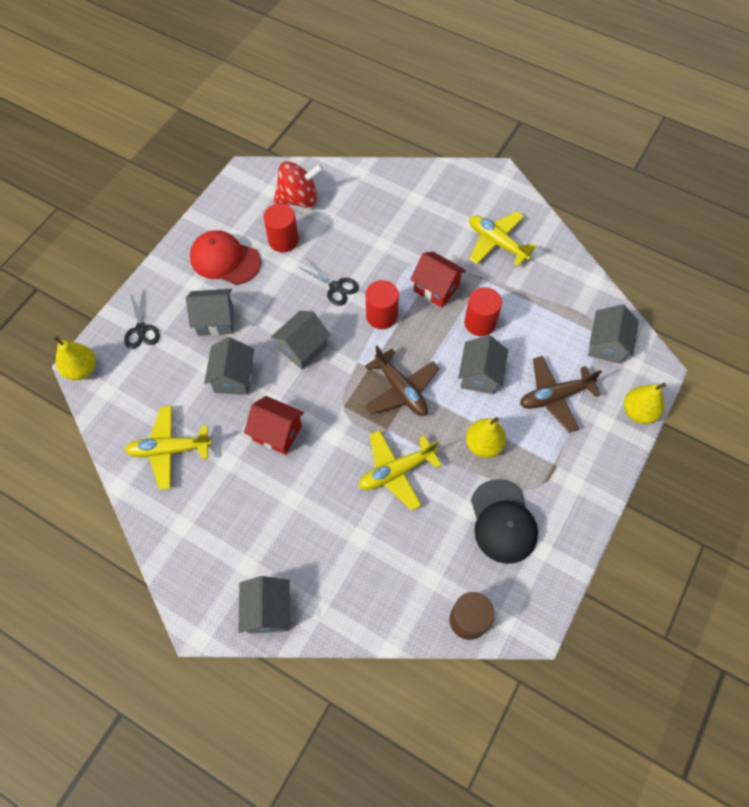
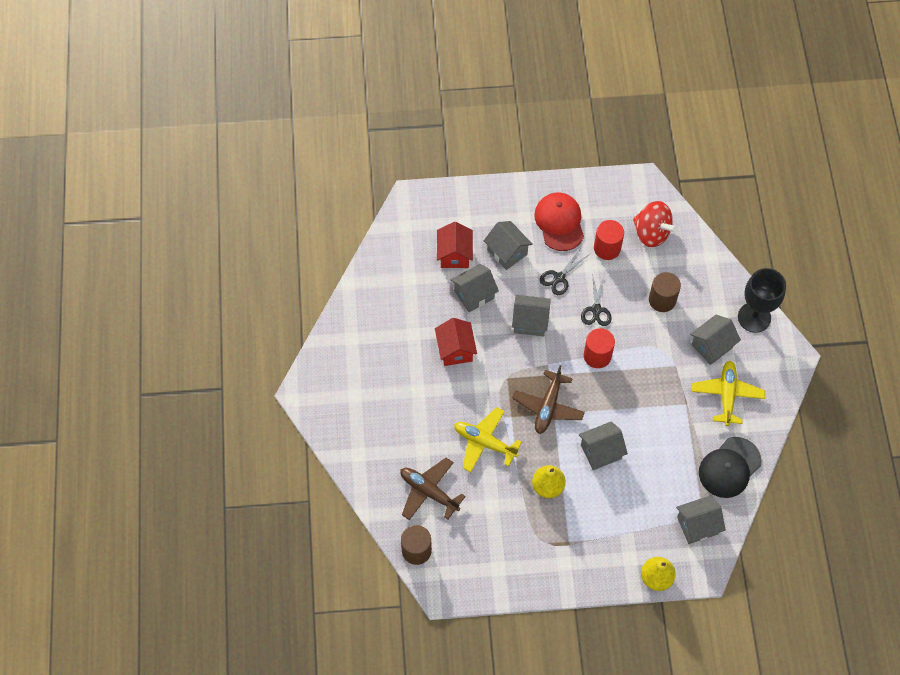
camera: 55 degrees right, 0 degrees up
(81, 369) = (408, 199): yellow pear -> none
(141, 330) = (464, 212): black scissors -> black scissors (559, 278)
(169, 450) = (394, 294): yellow plane -> none
(268, 611) = (336, 427): grey house -> grey house (712, 346)
(369, 232) = (662, 300): none -> brown cylinder
(436, 288) = (650, 377): red house -> red house (454, 254)
(439, 178) = (754, 317): none -> black goblet
(480, 322) = (645, 425): red cylinder -> none
(503, 521) = (500, 532): black cap -> black cap (729, 467)
(554, 396) = (623, 512): brown plane -> brown plane (429, 492)

